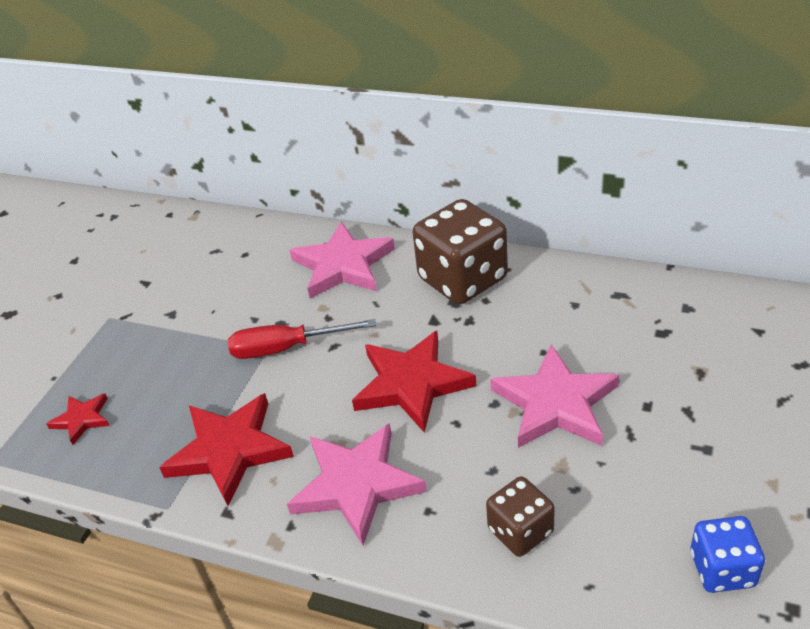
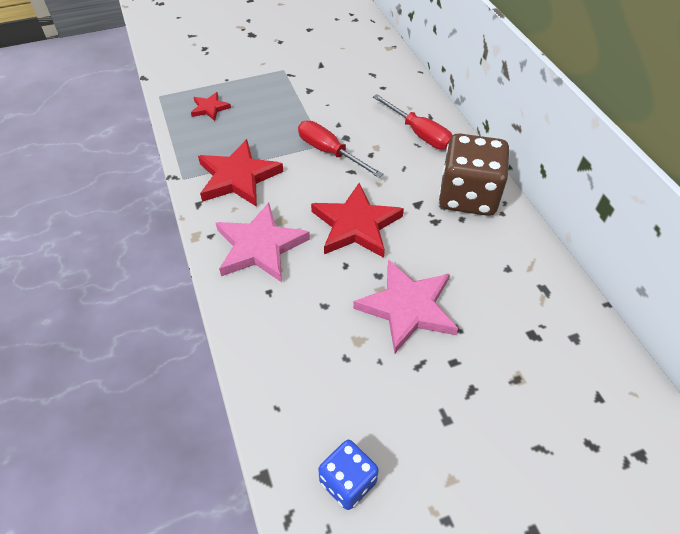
camera: 45 degrees right, 10 degrees up
(343, 265) = (419, 133): pink star -> red screwdriver
(520, 531) = (289, 347): brown dice -> none

